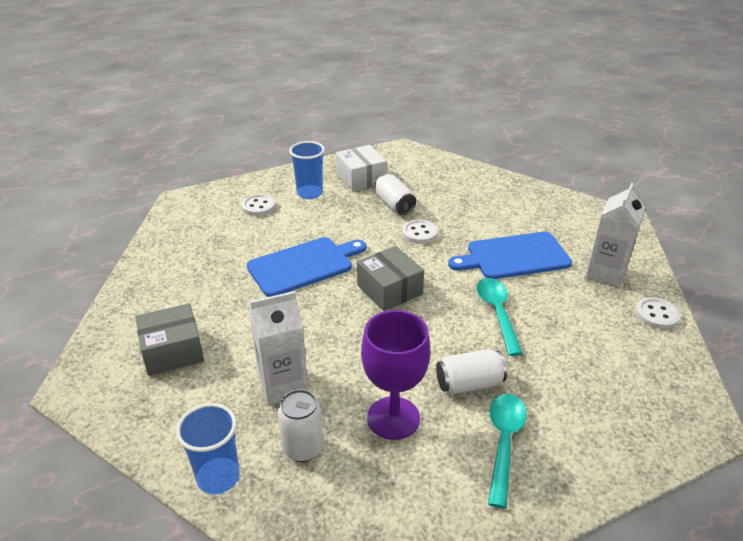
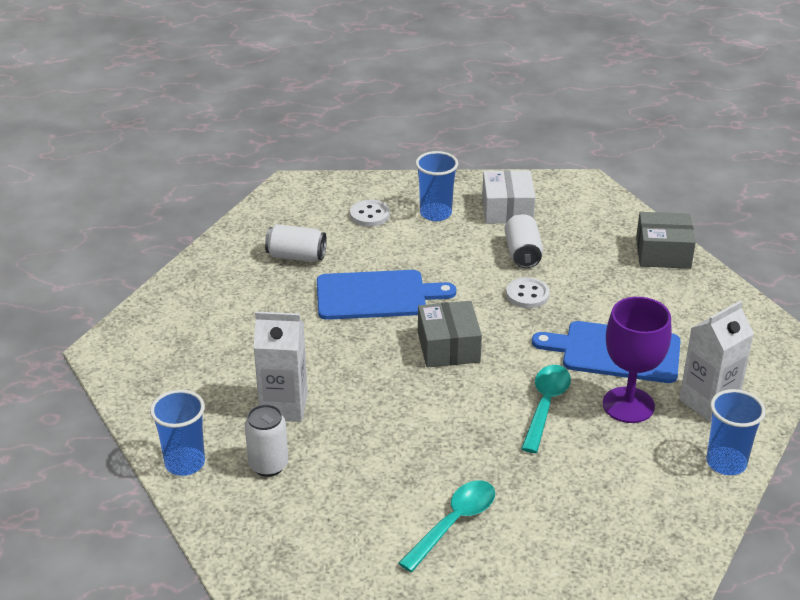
camera: 25 degrees right, 0 degrees up
(172, 351) = (202, 343): grey box -> grey box (663, 253)
(393, 418) = (366, 468): purple goblet -> purple goblet (628, 405)
(469, 384) = (461, 463): white can -> white can (296, 256)
(656, 315) = (726, 463): white button -> blue cup

